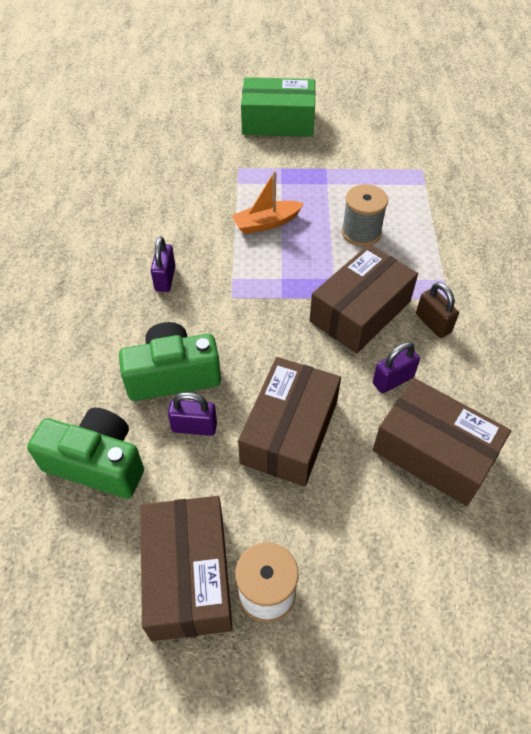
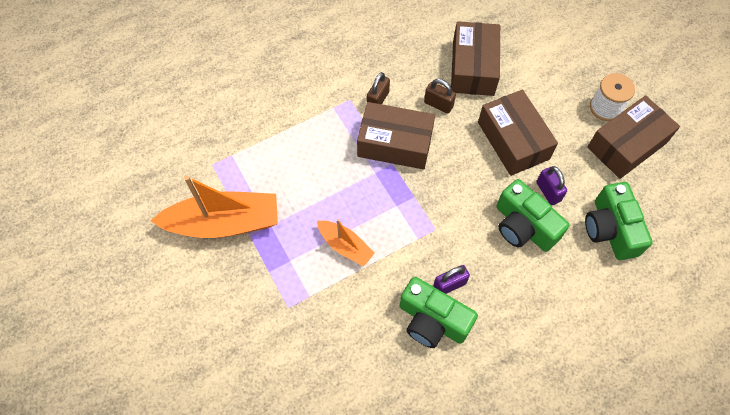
camera: 120 degrees left, 10 degrees up
(143, 250) = (432, 321): none -> green camera
(278, 121) = (199, 310): green box -> none
(289, 432) = (513, 140): brown box -> brown box turned 75 degrees clockwise
(350, 157) = (224, 223): none -> orange boat
(361, 232) = (315, 175): grey spool -> none
(393, 380) = (438, 104): purple padlock -> brown padlock

